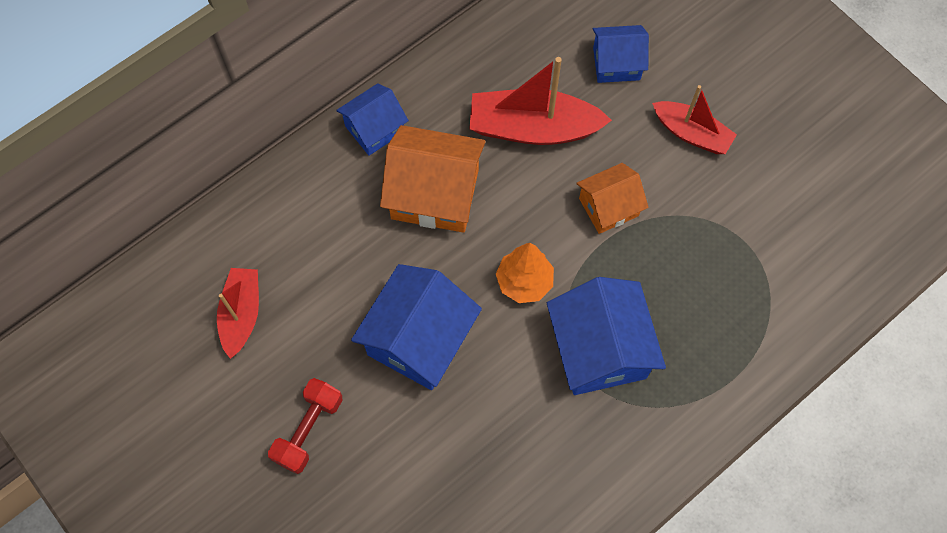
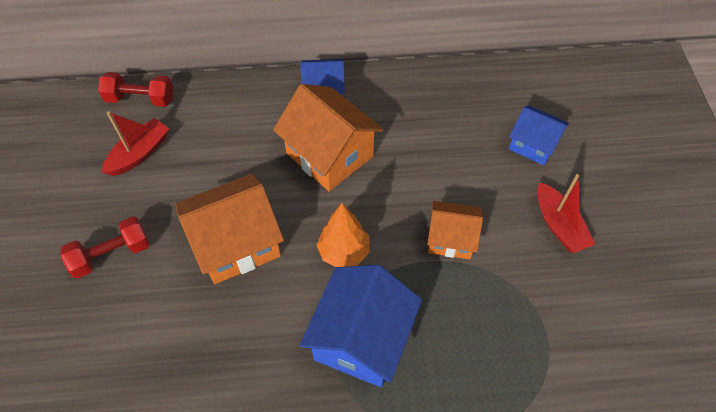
camera: 35 degrees right, 10 degrees down
(186, 256) = (141, 99): none -> red dumbbell
(419, 339) = (236, 243): blue house -> orange house
(533, 128) = (435, 152): red boat -> none

